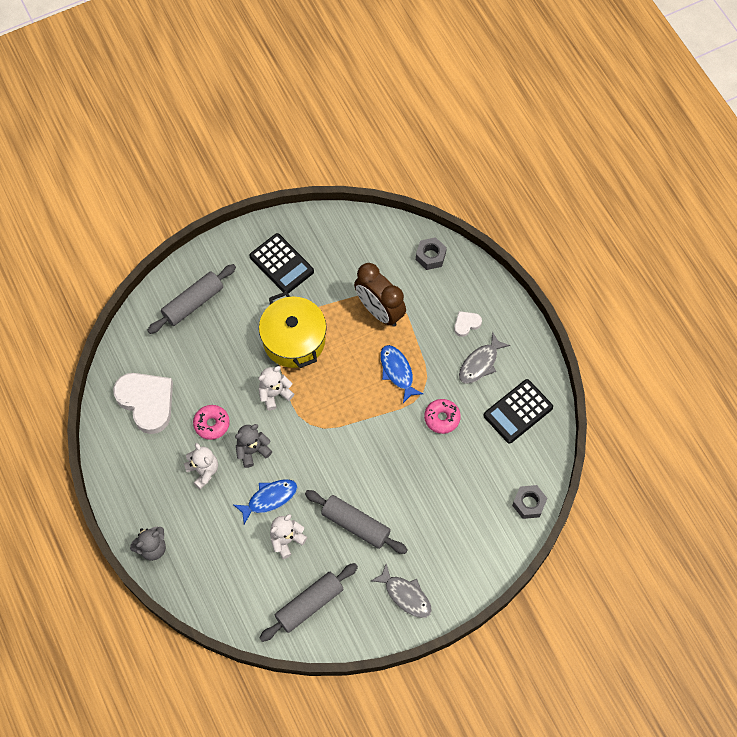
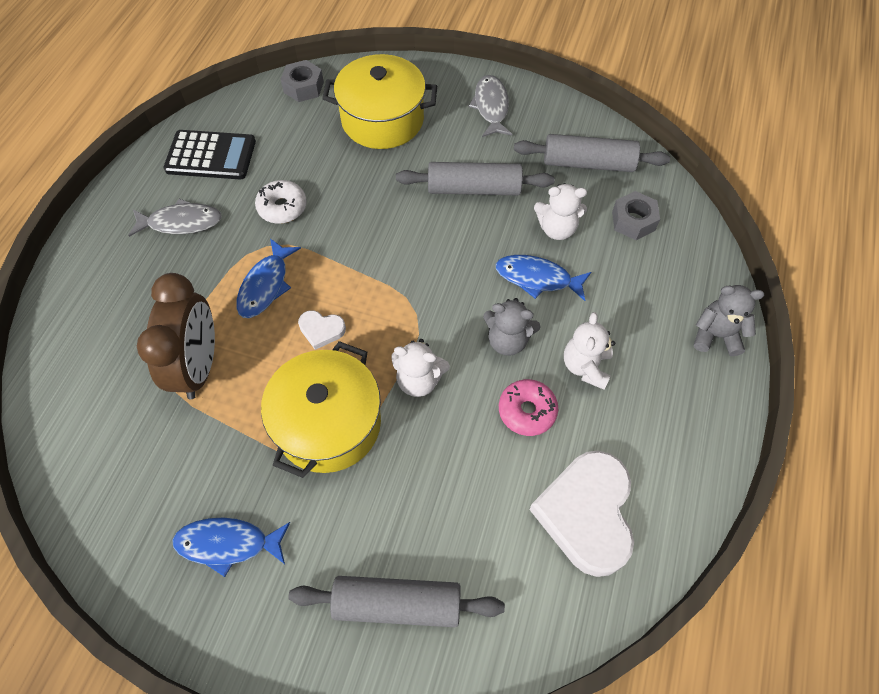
camera: 135 degrees left, 5 degrees down
(281, 264) = (228, 544): black calculator -> blue fish
(355, 524) = (474, 189): grey rolling pin -> grey rolling pin turned 75 degrees counterclockwise
(430, 256) = (65, 376): grey nut -> grey nut (633, 221)
(442, 418) = (282, 207): pink donut -> white donut
(457, 524) = (382, 120): none -> yellow pot
(466, 324) = (139, 269): white heart -> white heart (321, 330)

